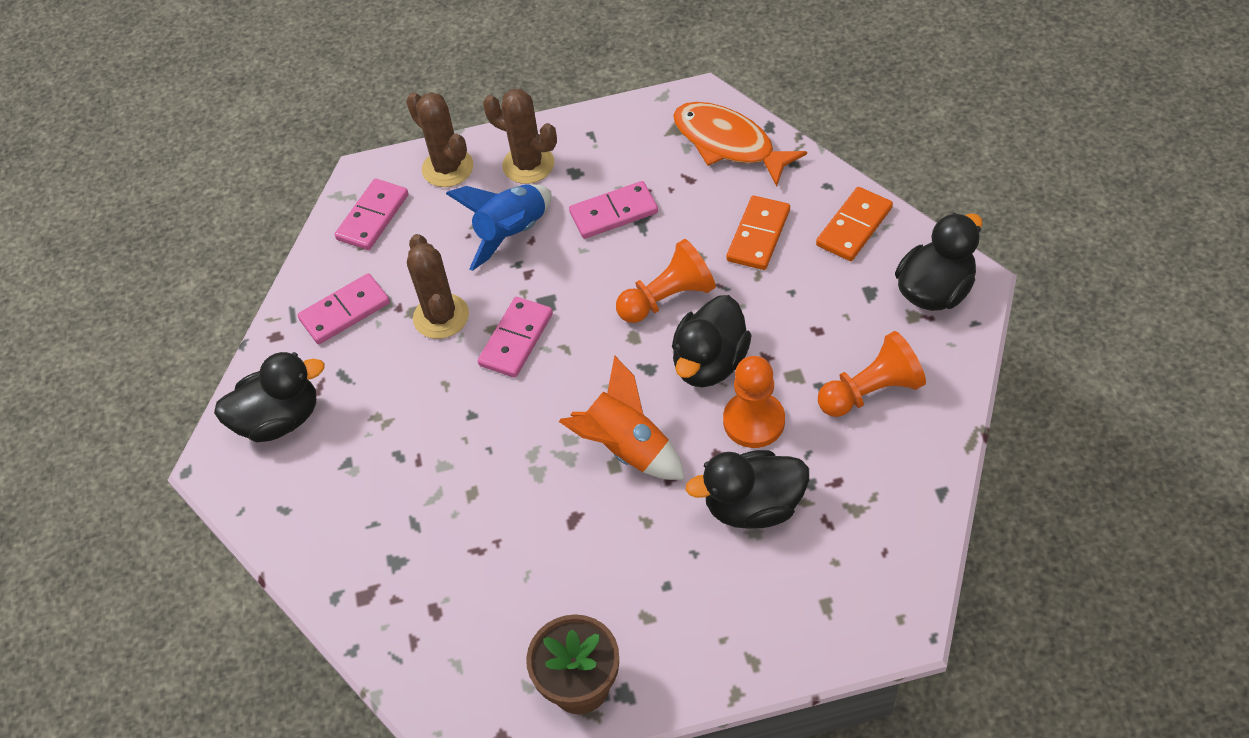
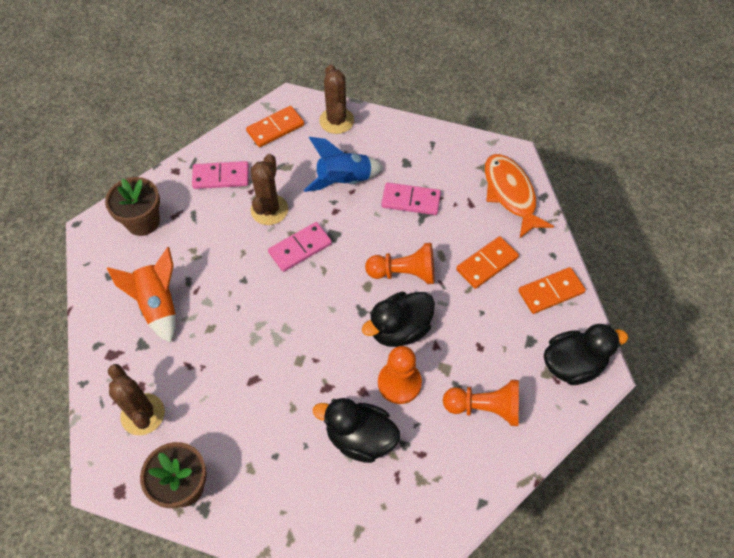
camera: 25 degrees right, 5 degrees up
(279, 419) = (143, 221): black duck -> brown flower pot
(373, 217) = (275, 128): pink domino -> orange domino
(528, 165) = (383, 143): brown cactus -> brown cactus (143, 414)
(627, 448) = (313, 354): orange rocket -> orange rocket (158, 305)

